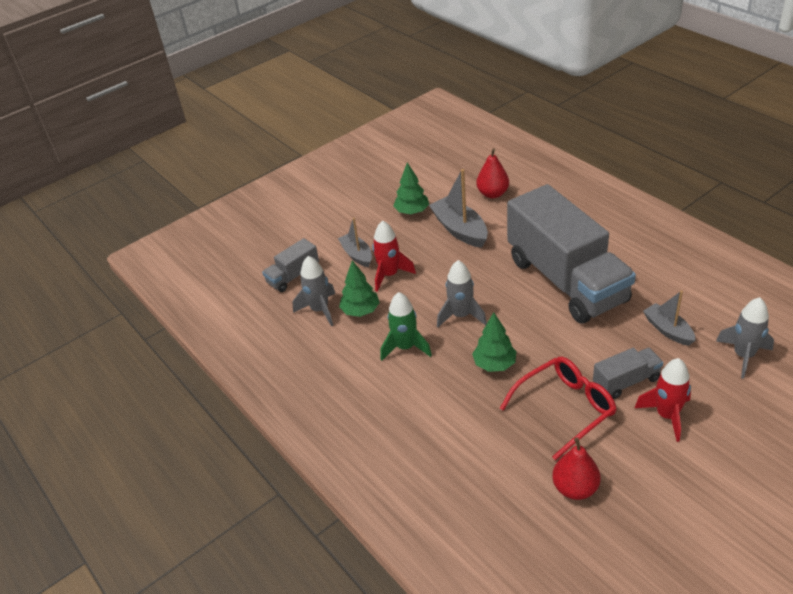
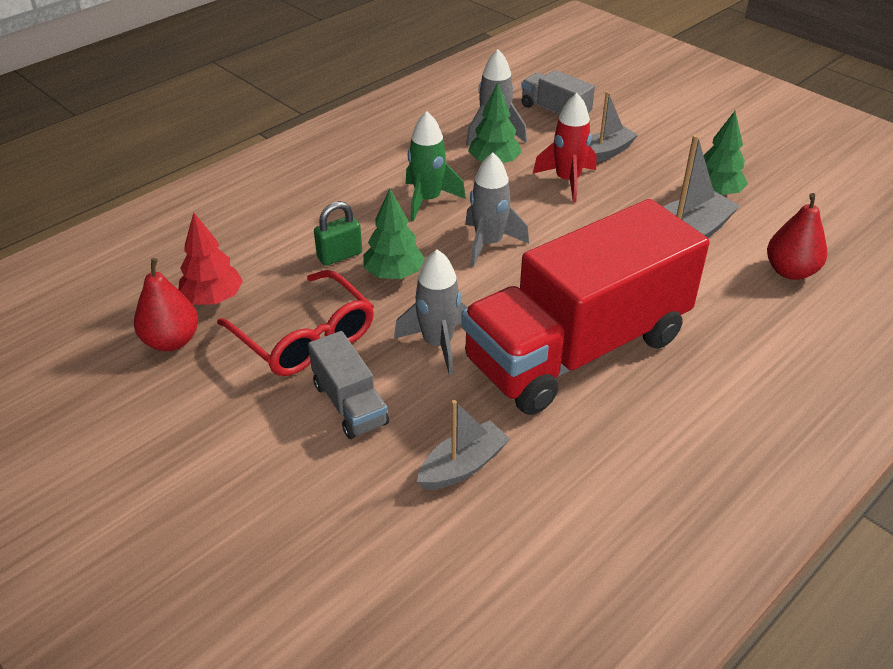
camera: 80 degrees right, 0 degrees up
(472, 395) = (339, 255): none -> green padlock
(525, 468) = (213, 299): none -> red tree
(566, 280) = (577, 349): grey truck -> red truck
(667, 415) = (276, 444): red rocket -> none
(743, 355) = (398, 565): grey rocket -> grey rocket (437, 344)

